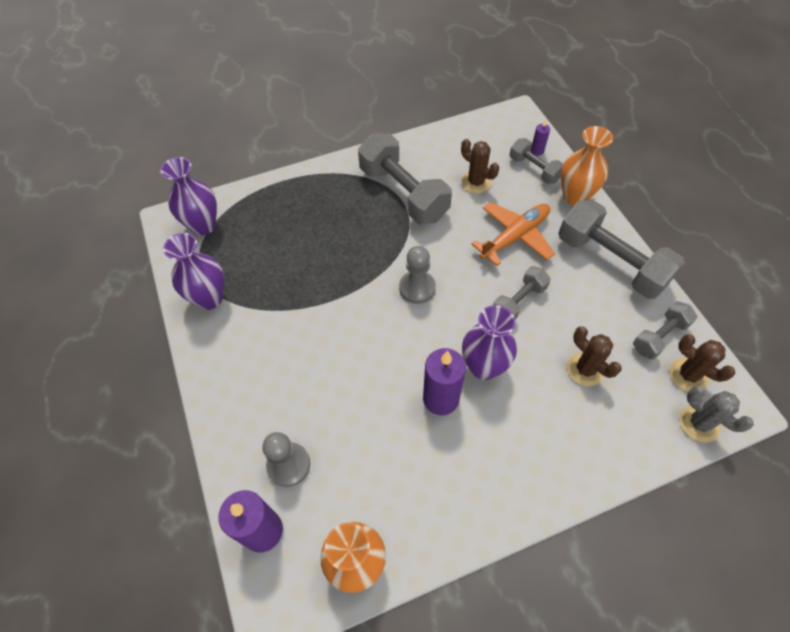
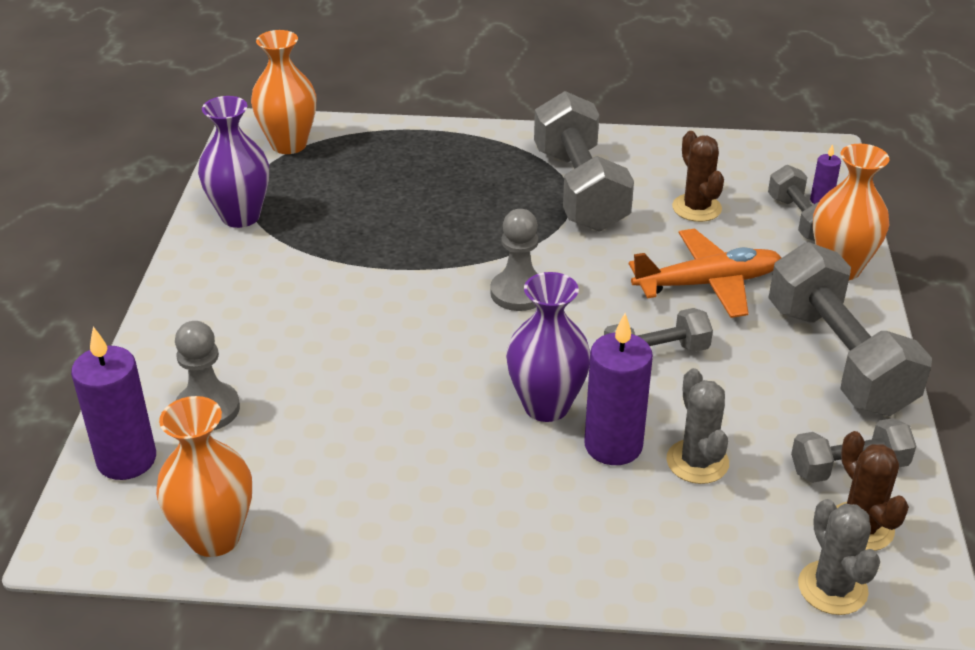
camera: 25 degrees right, 20 degrees down
(203, 226) = (289, 144): purple vase -> orange vase
(441, 398) = (458, 417): purple candle -> purple candle (613, 445)
(585, 369) = (697, 462): brown cactus -> grey cactus

